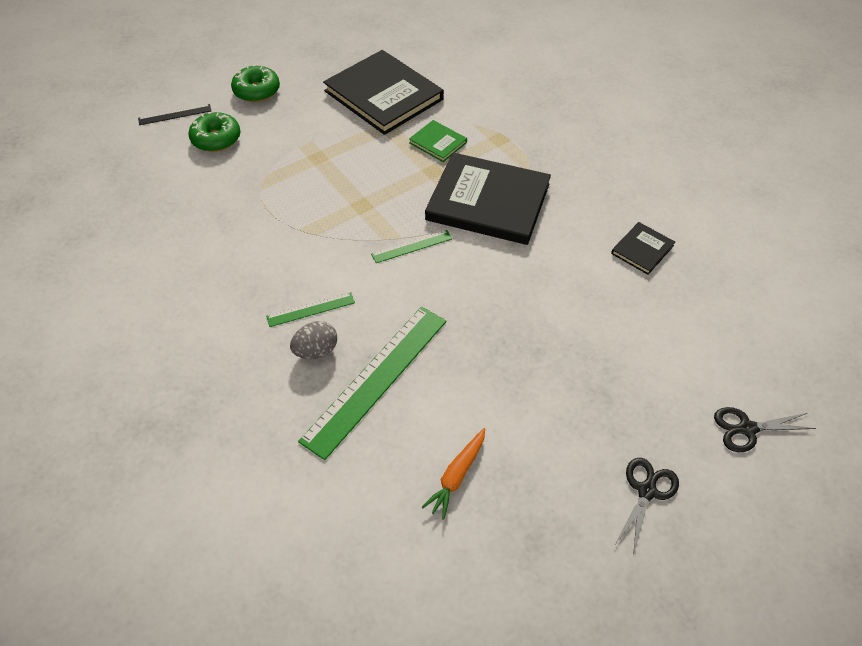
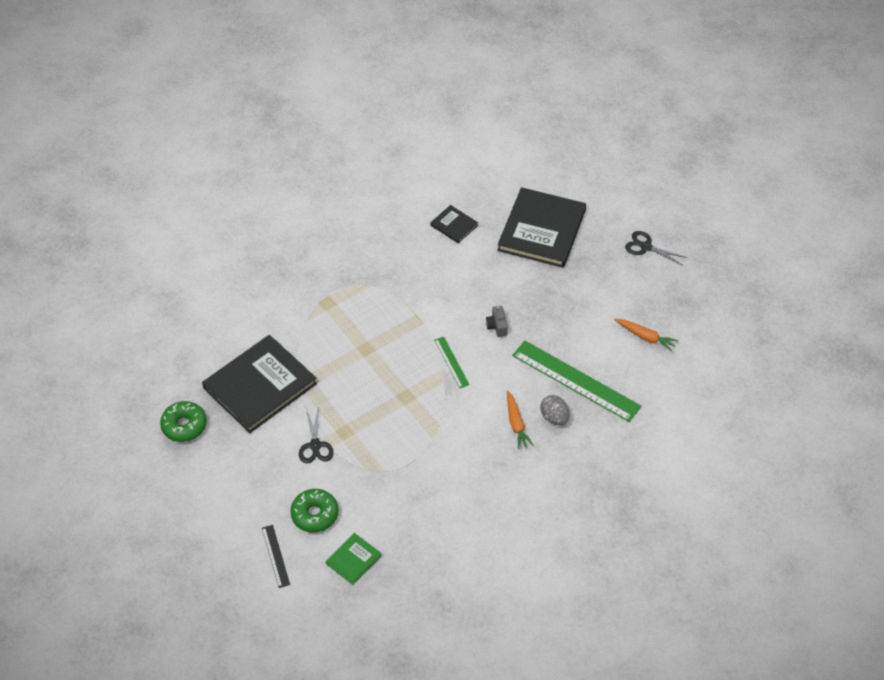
camera: 90 degrees left, 0 degrees up
(257, 91) = (244, 490): green donut -> green donut (184, 426)
(310, 309) = (516, 424): green ruler -> orange carrot
(438, 143) = (329, 345): green book -> green book (353, 560)
(471, 292) = (497, 326): none -> grey camera
(488, 202) = (403, 313): black book -> black book (541, 230)
(747, 429) = (600, 195): black scissors -> black scissors (315, 445)

